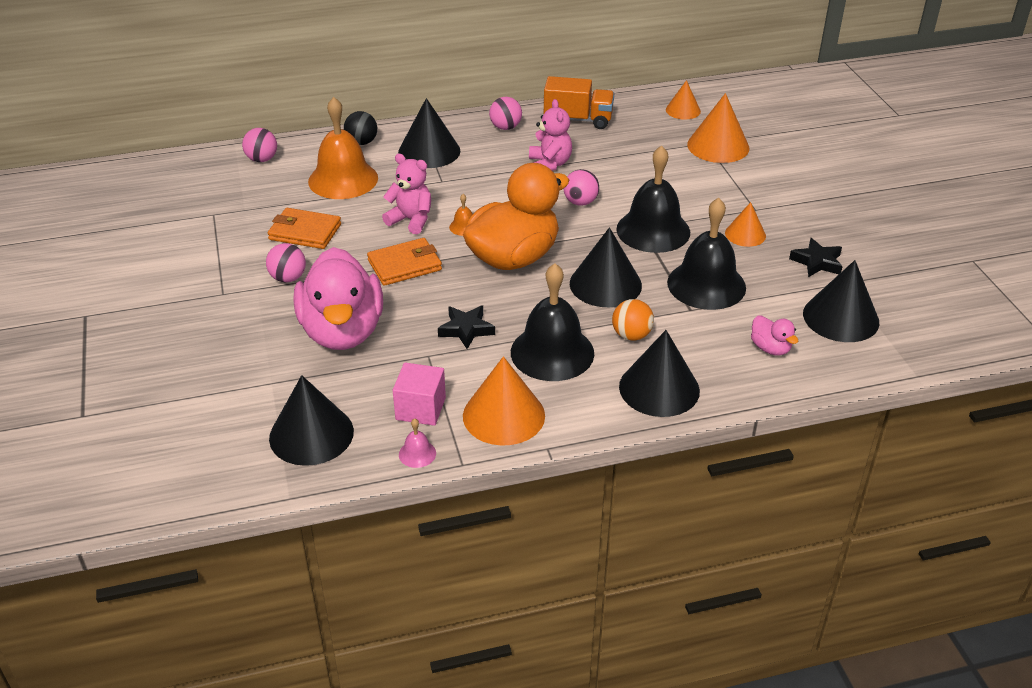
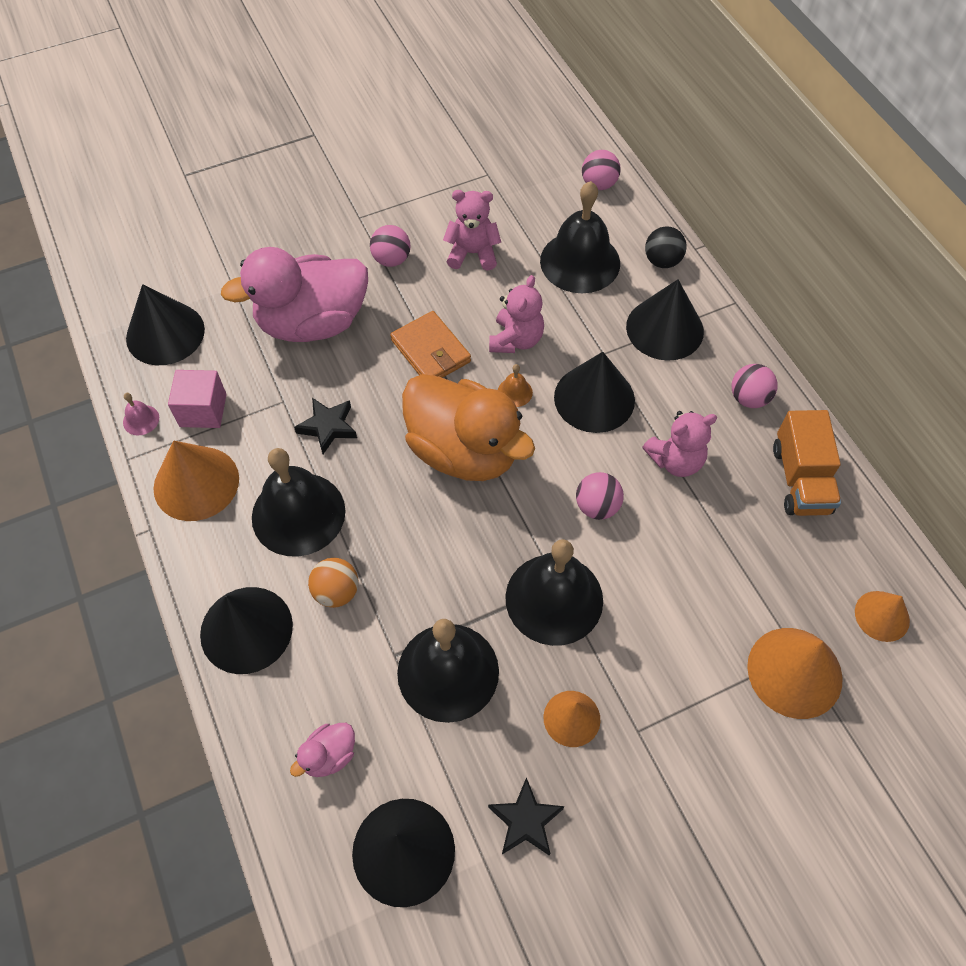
camera: 80 degrees right, 20 degrees up
(305, 232) = (472, 253): orange wallet -> pink teddy bear
(343, 179) = (580, 262): orange bell -> black bell
(605, 284) = (429, 554): black cone -> black cone (594, 398)

